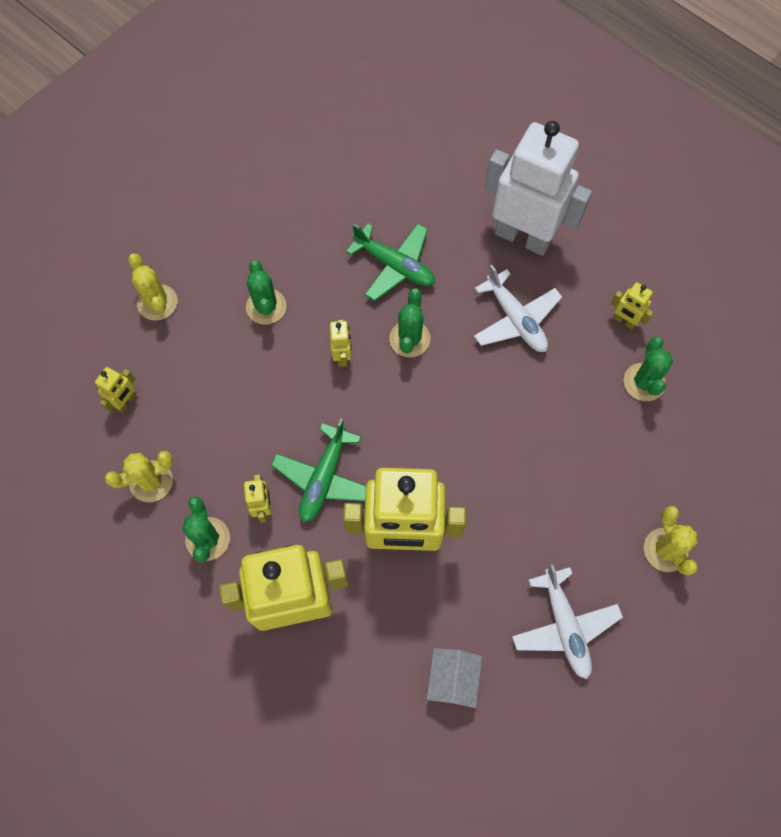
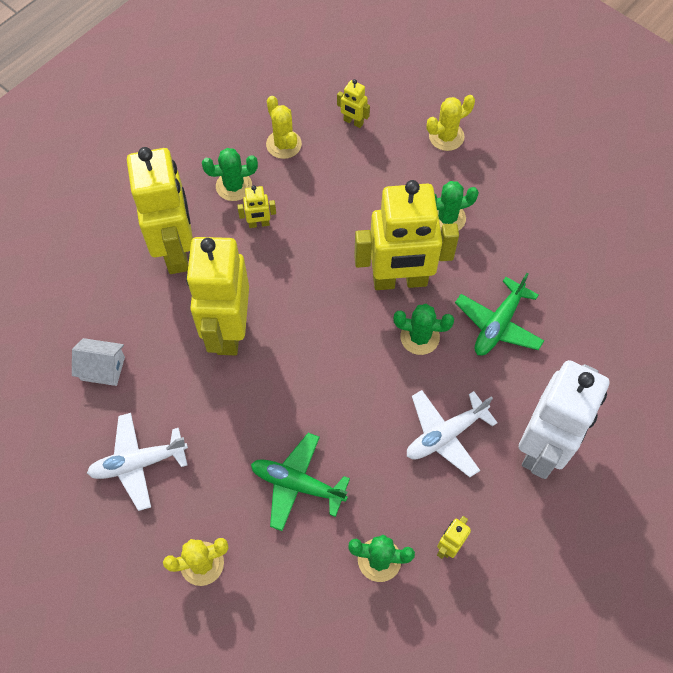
camera: 90 degrees right, 5 degrees down
(324, 478) = (283, 268): green plane -> green plane (297, 484)
(342, 356) = (400, 280): yellow robot -> yellow robot, size x2.50

